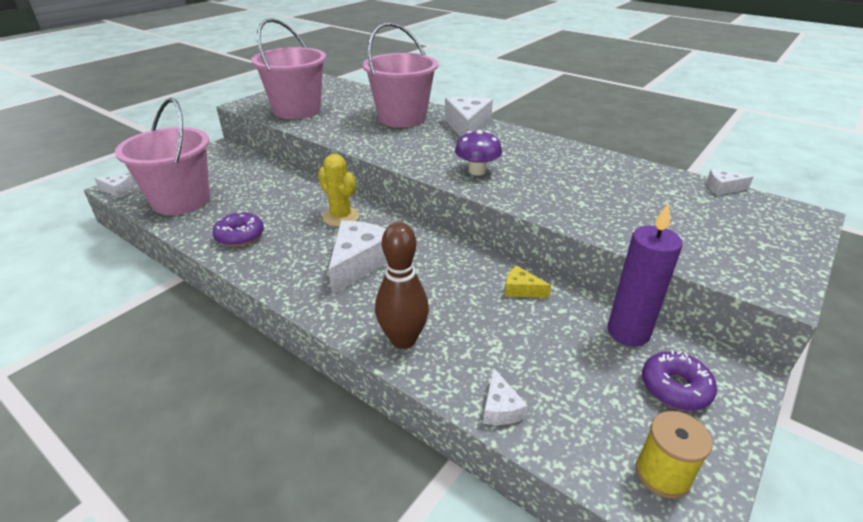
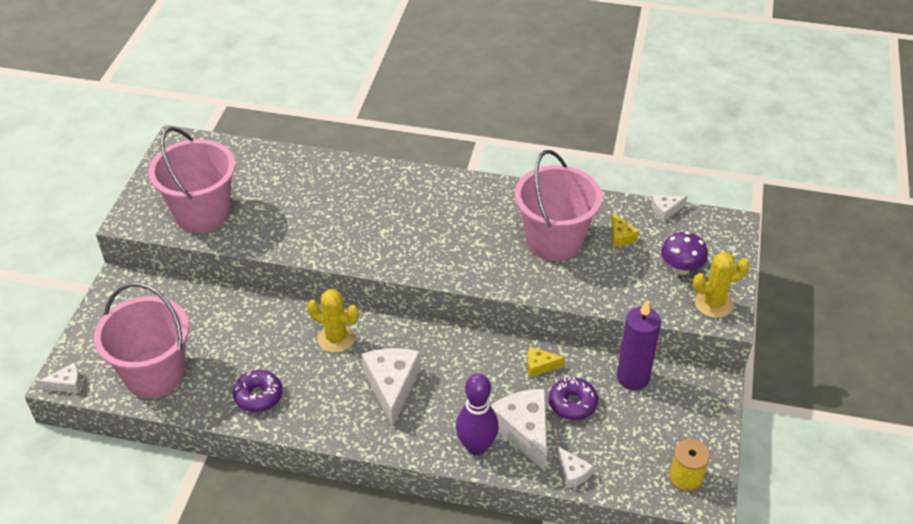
camera: 25 degrees left, 10 degrees up
(402, 118) = (329, 192): pink bucket -> pink bucket (554, 240)
(403, 339) = (476, 446): brown bowling pin -> purple bowling pin
(467, 126) = (406, 186): white cheese -> white cheese (524, 431)
(477, 171) = (454, 255): purple mushroom -> purple mushroom (681, 268)
(661, 195) = (621, 236): none -> yellow cheese
(675, 388) = (676, 413): purple donut -> purple donut (572, 403)
(764, 274) = (713, 304): none -> yellow cactus

